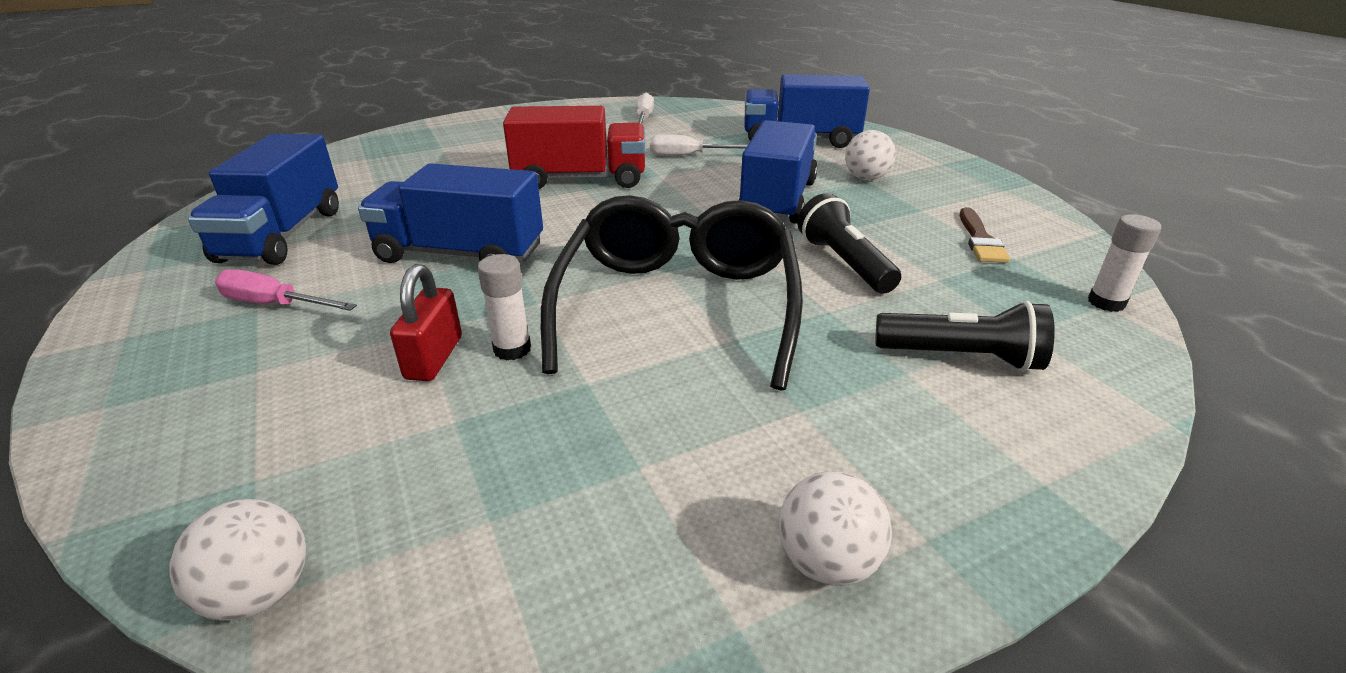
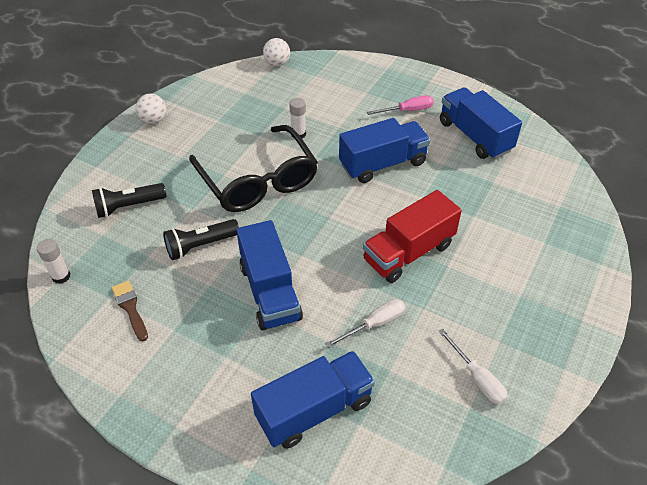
camera: 145 degrees right, 15 degrees up
(434, 358) = (320, 120): red padlock -> none
(843, 263) = (200, 246): black flashlight -> black flashlight turned 120 degrees clockwise
(866, 178) = (227, 358): white ball -> none

